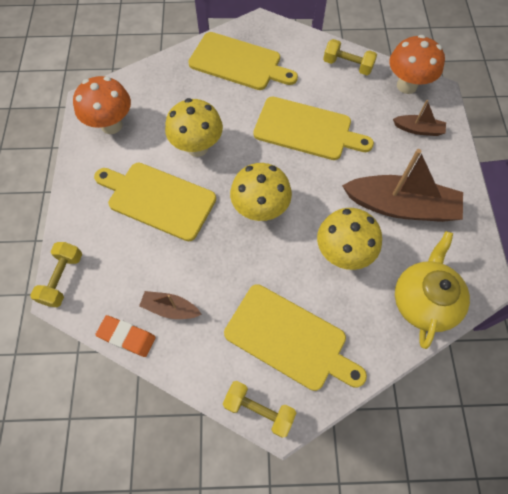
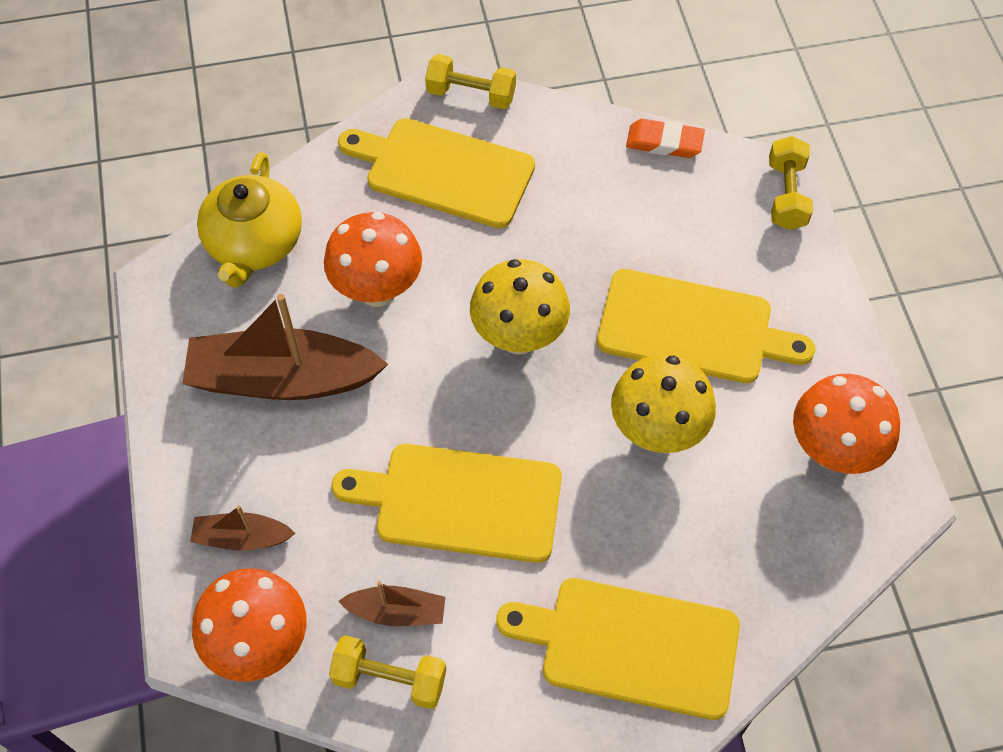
camera: 170 degrees right, 5 degrees down
(170, 308) = (617, 182): brown boat -> brown boat (397, 612)
(342, 253) = (377, 290): yellow mushroom -> orange mushroom

